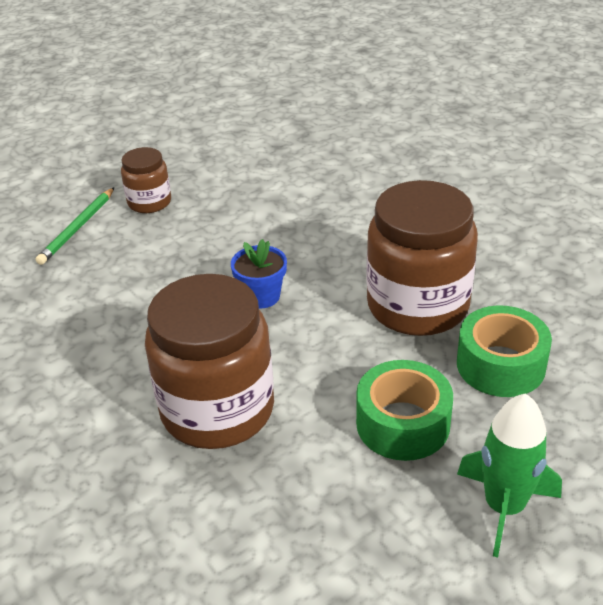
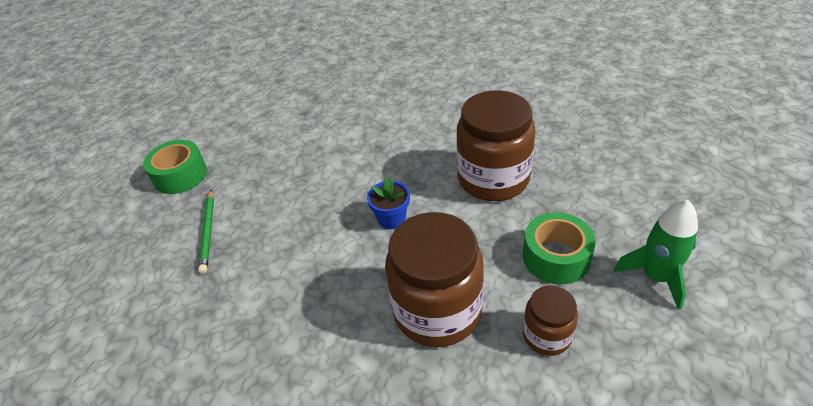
camera: 30 degrees left, 5 degrees up
(149, 202) = (247, 189): brown jar -> brown jar (546, 335)
(500, 365) = (572, 192): green tape -> green tape (180, 175)

